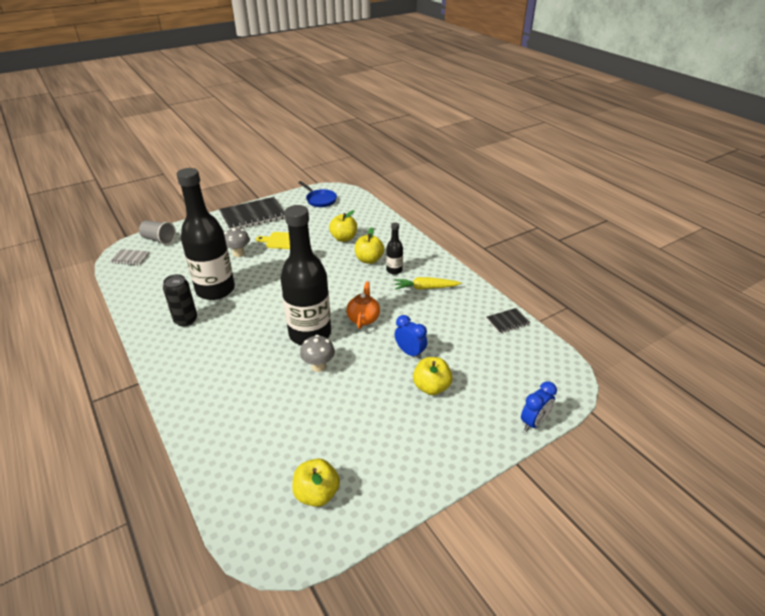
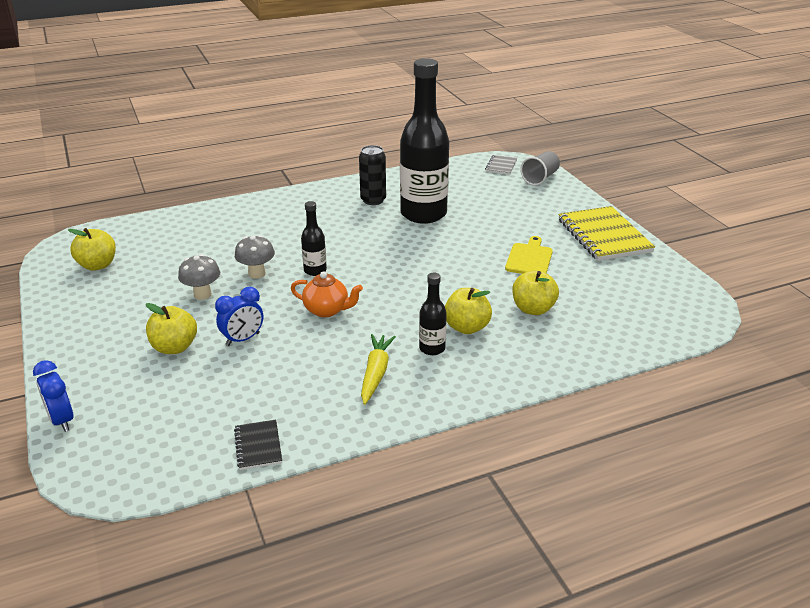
camera: 100 degrees right, 5 degrees down
(238, 254) = (500, 226): grey mushroom -> grey mushroom (202, 294)
(253, 215) = (604, 236): black notebook -> yellow notebook
(310, 334) = (315, 270): black bottle -> black bottle, size x0.44
(320, 200) = (662, 294): blue pan -> none

